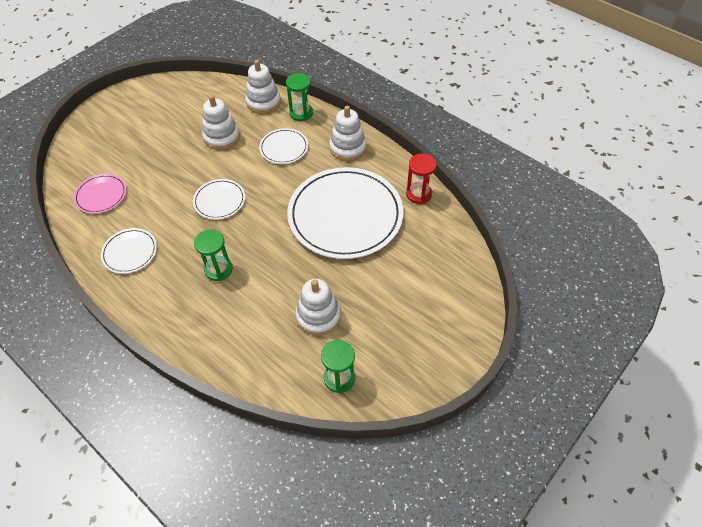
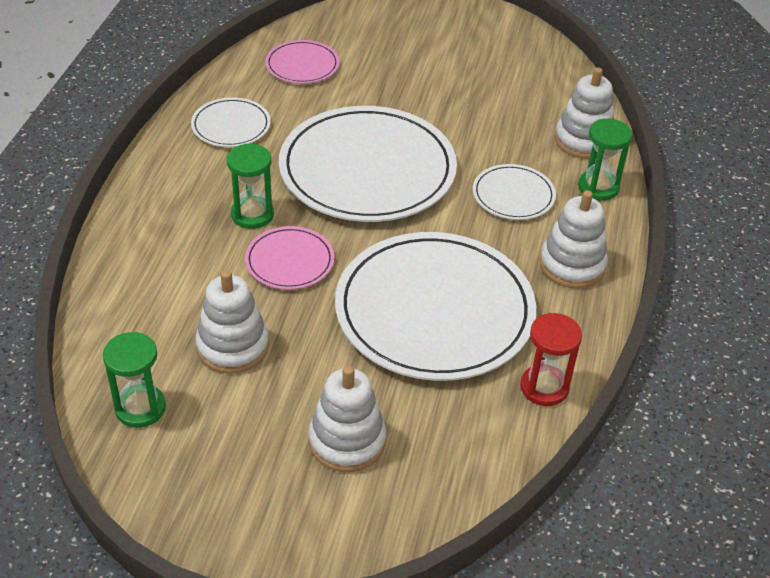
camera: 60 degrees right, 10 degrees down
(219, 201) = (367, 169): white plate -> white plate, size x2.16
(222, 137) = (481, 126): white stacking toy -> white stacking toy (347, 441)
(269, 265) = (289, 261): none -> pink plate

